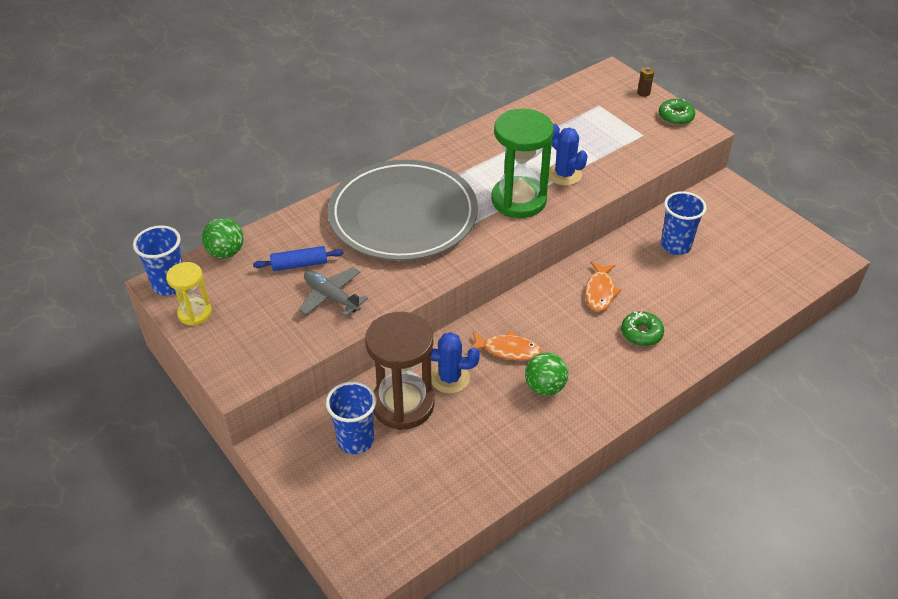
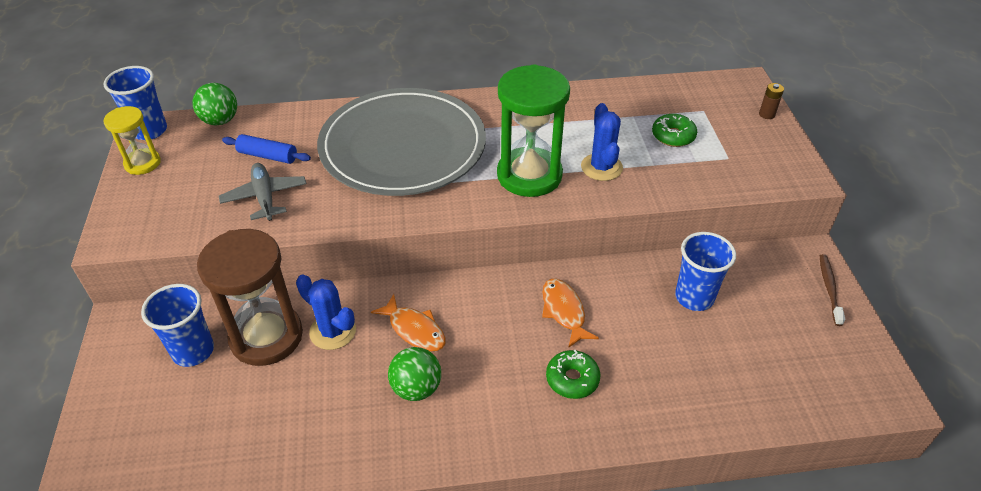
camera: 30 degrees right, 0 degrees up
(600, 292) = (564, 311): orange fish -> orange fish turned 120 degrees clockwise
(675, 117) = (785, 152): green donut -> green donut (673, 136)
(752, 204) = (829, 288): none -> brown toothbrush

